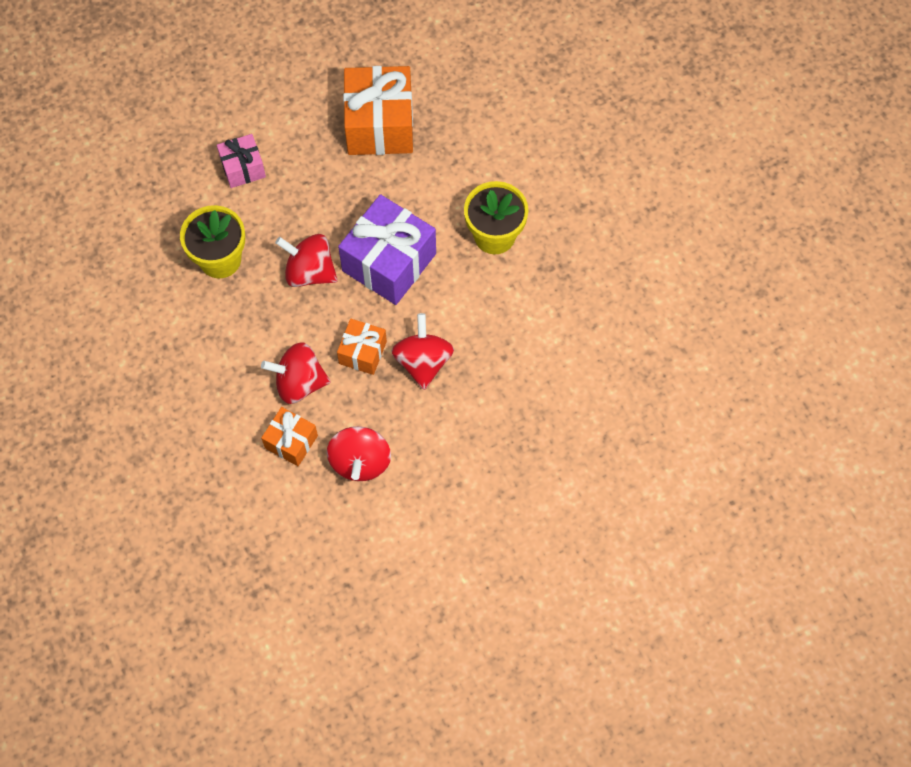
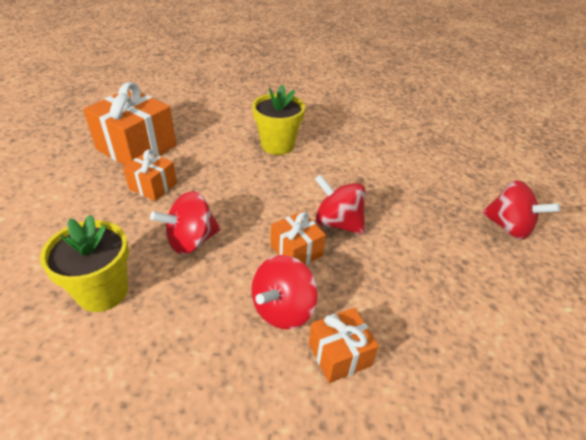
camera: 55 degrees left, 25 degrees down
(243, 168) = (54, 227): pink gift -> none
(343, 188) = (153, 186): none -> orange gift
(360, 461) = (400, 312): red spinning top -> red spinning top (508, 227)
(389, 262) = (238, 196): purple gift -> none

